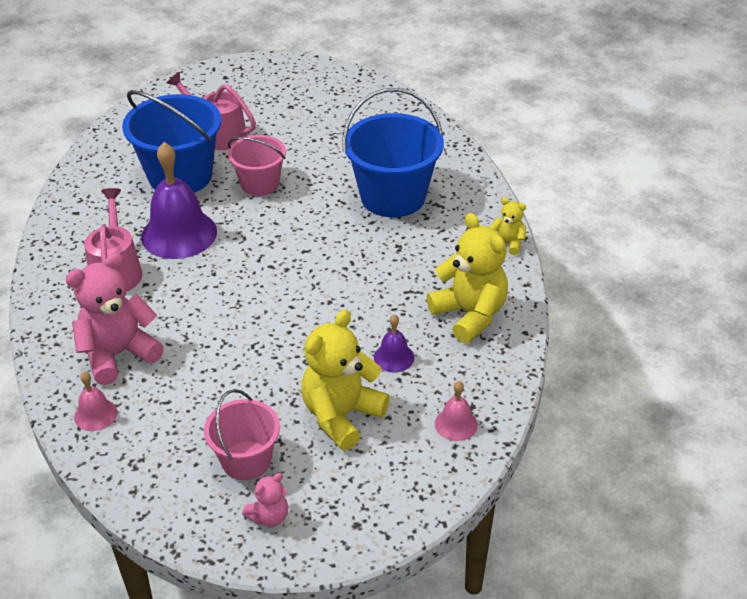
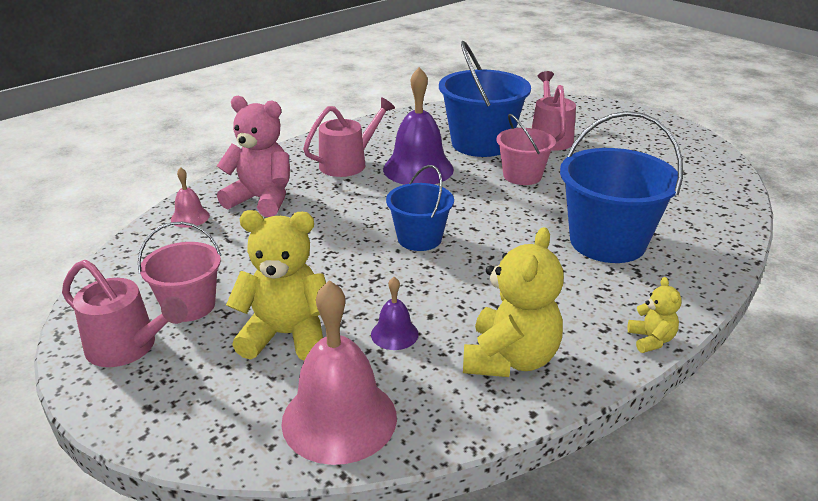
camera: 55 degrees right, 10 degrees down
(269, 516) = (128, 347): pink teddy bear -> pink watering can
(288, 287) = (419, 238): none -> blue bucket
(456, 424) = (339, 419): pink bell -> pink bell, size x2.09

